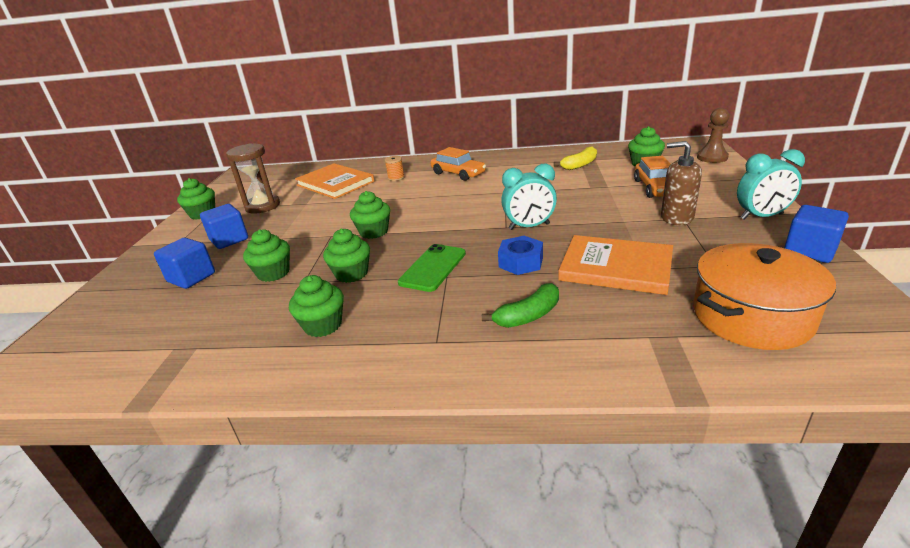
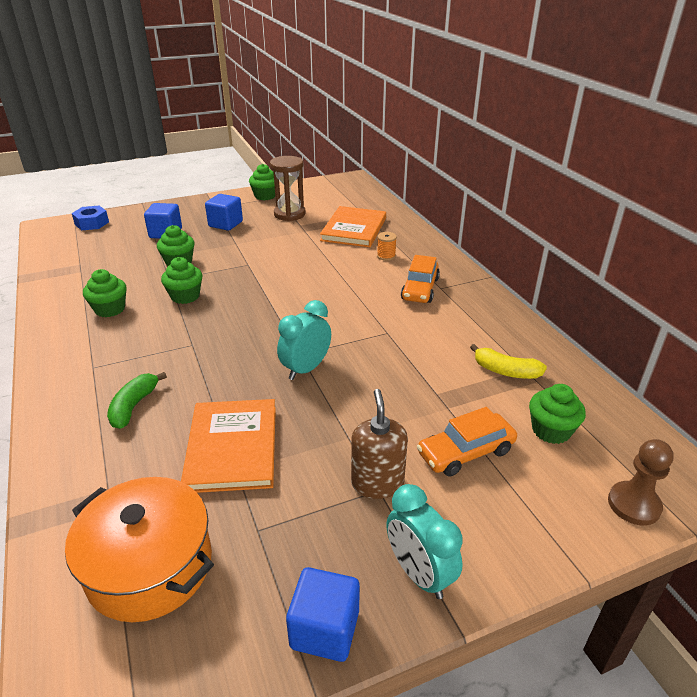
camera: 60 degrees right, 5 degrees up
(374, 232) = (261, 282): green cupcake -> none
(433, 268) = (204, 333): green phone -> none
(521, 262) = (227, 381): blue nut -> blue nut (92, 223)
(528, 316) = (133, 406): green banana -> green banana turned 75 degrees clockwise
(529, 226) = (306, 369): turquoise clock -> turquoise clock turned 75 degrees clockwise

